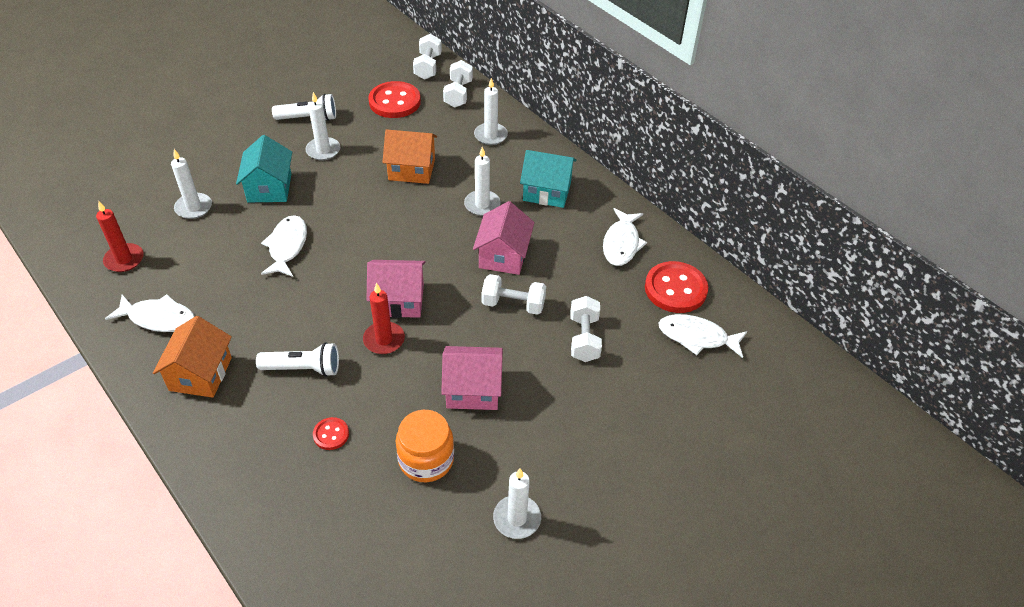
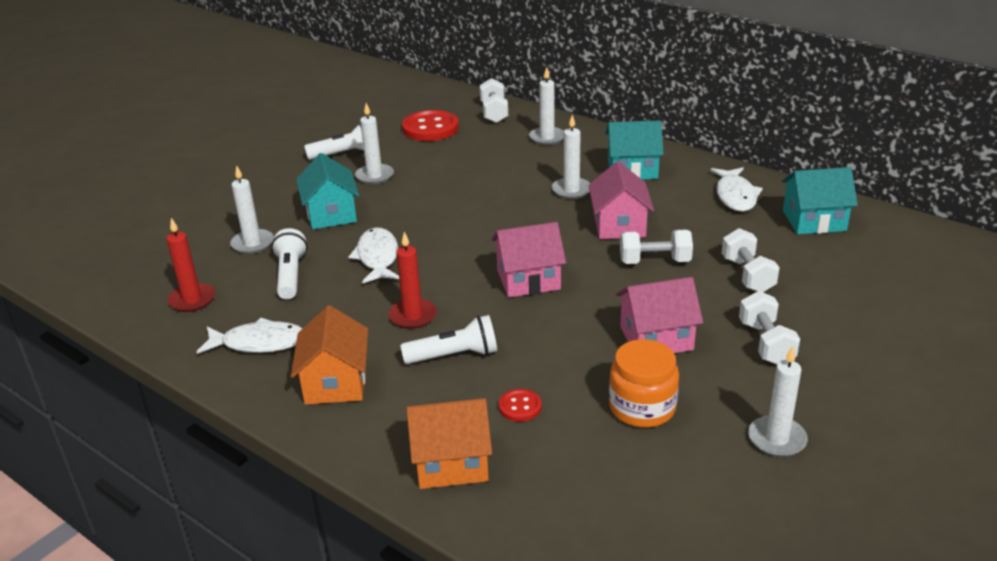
camera: 10 degrees left, 15 degrees down
(210, 250) = (290, 275): none -> white flashlight
(384, 340) = (532, 315): red candle -> red candle (413, 316)
(411, 169) = (479, 175): orange house -> orange house (451, 462)
(428, 67) = (450, 98): white dumbbell -> white dumbbell (766, 343)
(675, 289) = (814, 221): red button -> turquoise house
(697, 337) = (862, 253): white fish -> none

